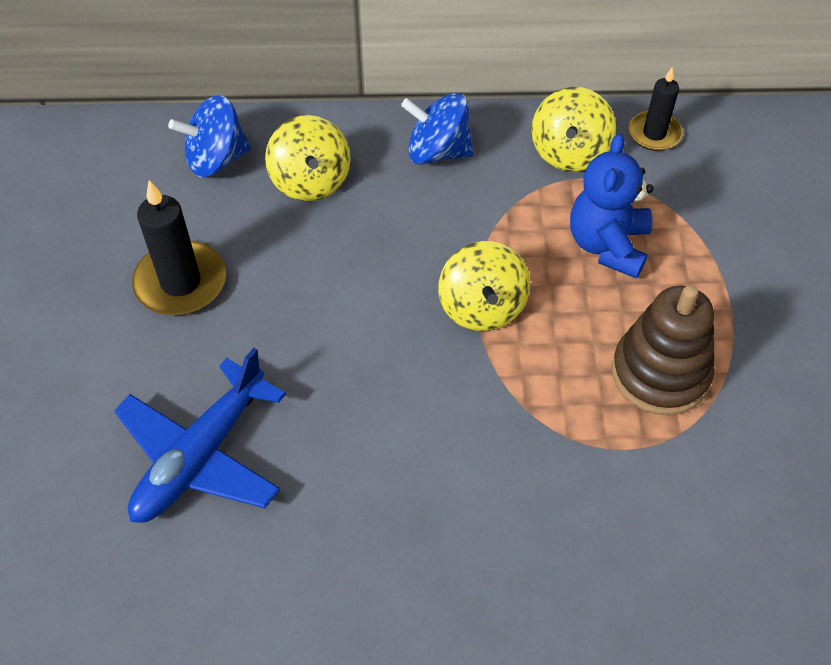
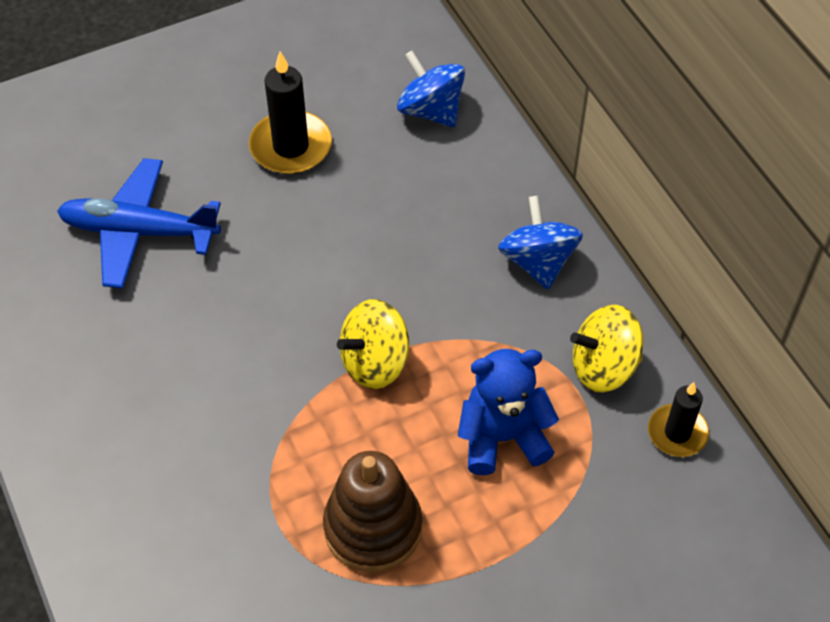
camera: 65 degrees right, 0 degrees up
(310, 181) = (445, 184): yellow spinning top -> none

